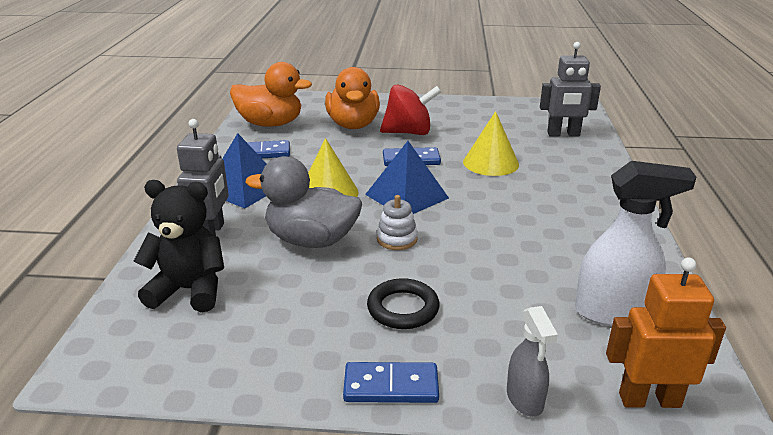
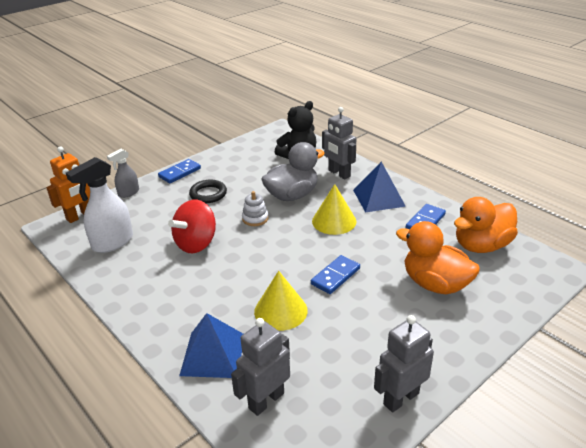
camera: 135 degrees right, 5 degrees up
(407, 196) = (290, 246): blue pyramid -> blue pyramid (213, 354)
(409, 132) = (385, 305): red spinning top -> red spinning top (196, 243)
(478, 105) = (400, 398): none -> grey robot
(525, 399) = (128, 193): grey spray bottle -> grey spray bottle turned 75 degrees counterclockwise

